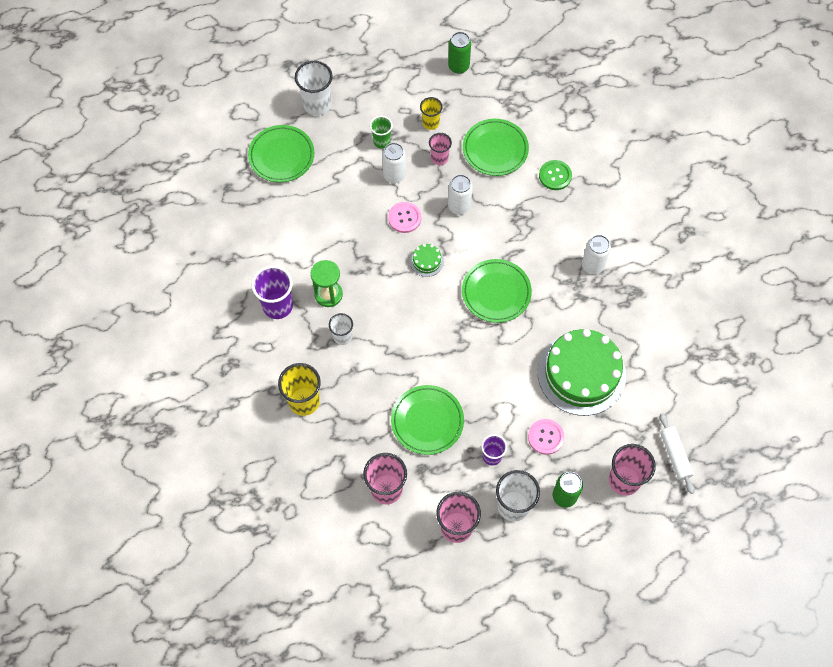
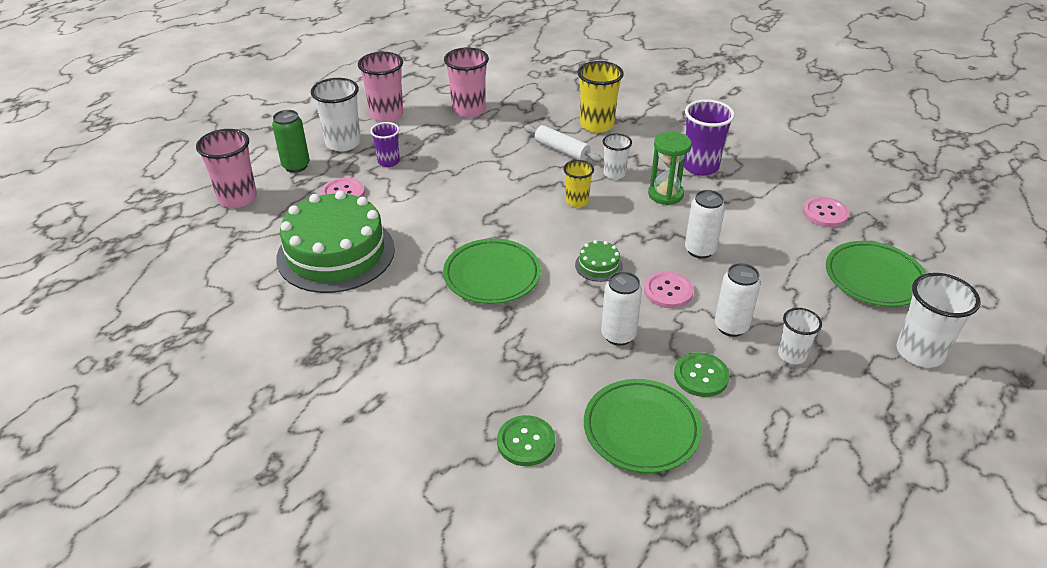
camera: 145 degrees right, 25 degrees down
(248, 215) = (825, 213): none -> pink button
(382, 141) = (792, 355): green cup -> white cup
(427, 421) = (472, 157): green plate -> none
(430, 123) = (762, 413): yellow cup -> yellow cup (577, 201)
(439, 158) = (701, 376): pink cup -> green button
(458, 66) = (821, 525): green can -> none
(592, 265) = (391, 359): white can -> white can (700, 250)
(675, 455) = (186, 236): white rolling pin -> white rolling pin (561, 150)

